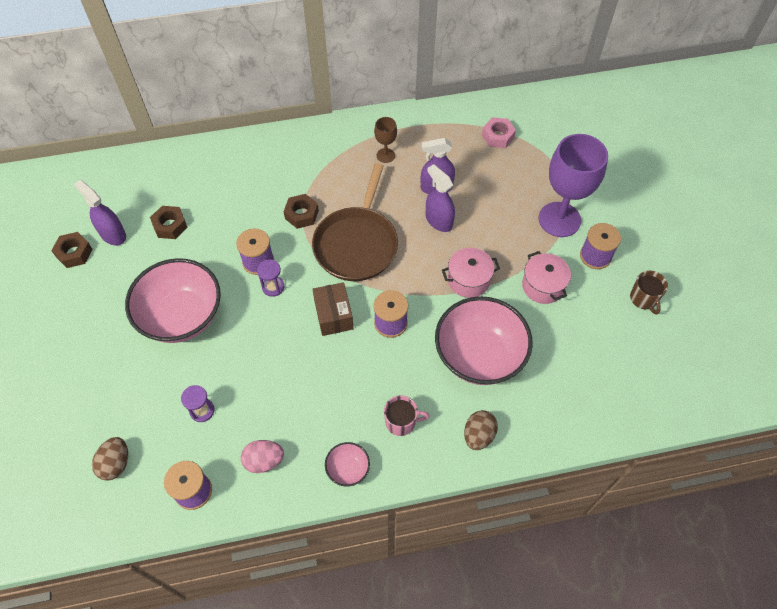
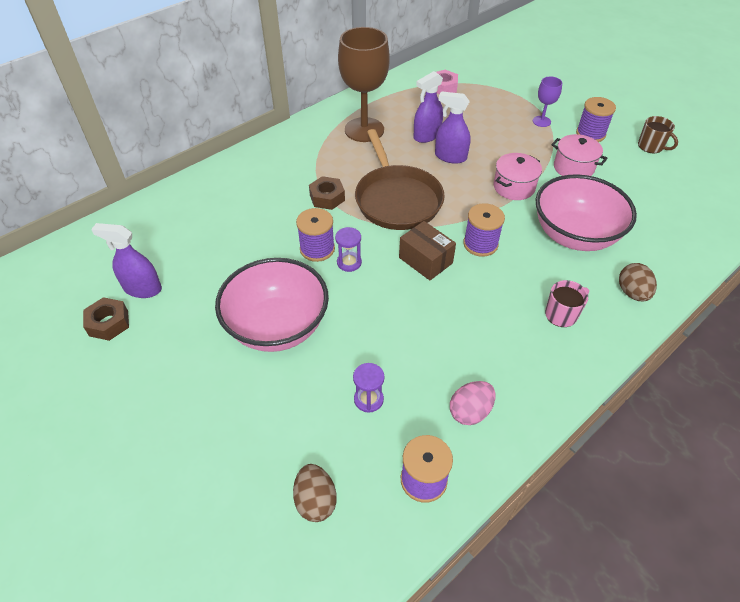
camera: 30 degrees left, 10 degrees down
(170, 225) = (201, 256): brown nut -> none
(348, 469) = (553, 376): pink bowl -> none
(385, 155) = (364, 130): brown goblet -> brown goblet, size x2.14
(559, 219) = (541, 121): purple goblet -> purple goblet, size x0.47

